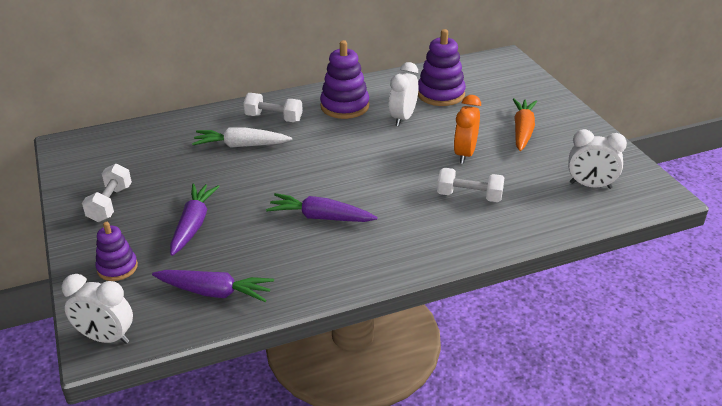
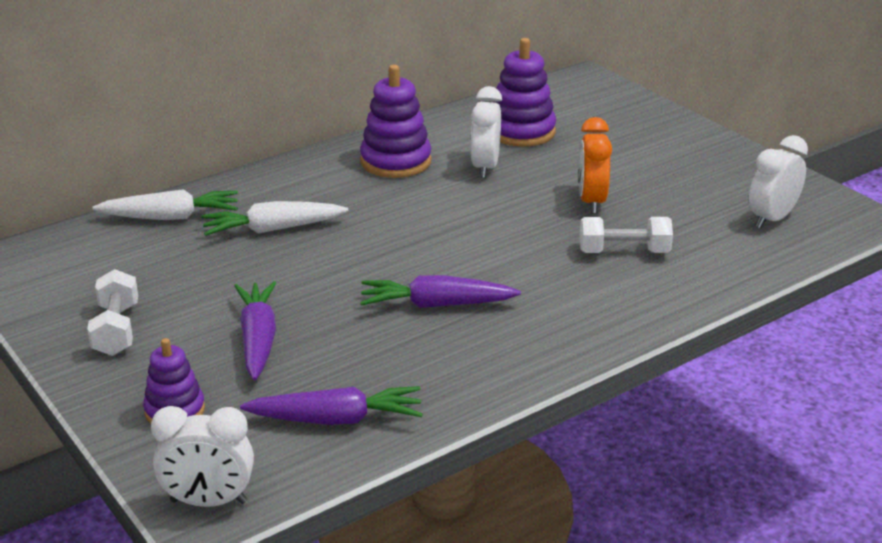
camera: 15 degrees left, 5 degrees down
(182, 128) = (170, 217): none -> white carrot
(274, 118) = (301, 188): white dumbbell -> none
(522, 131) = (653, 164): orange carrot -> none
(590, 185) = (771, 219): white clock -> white clock turned 135 degrees clockwise

